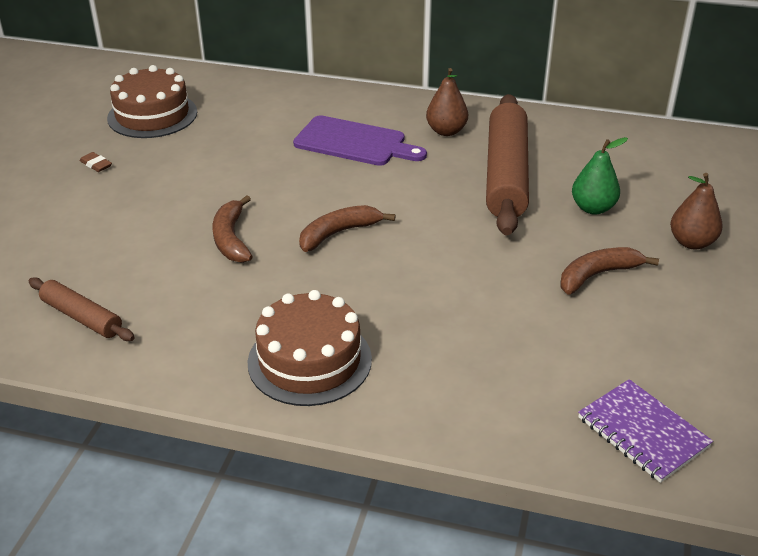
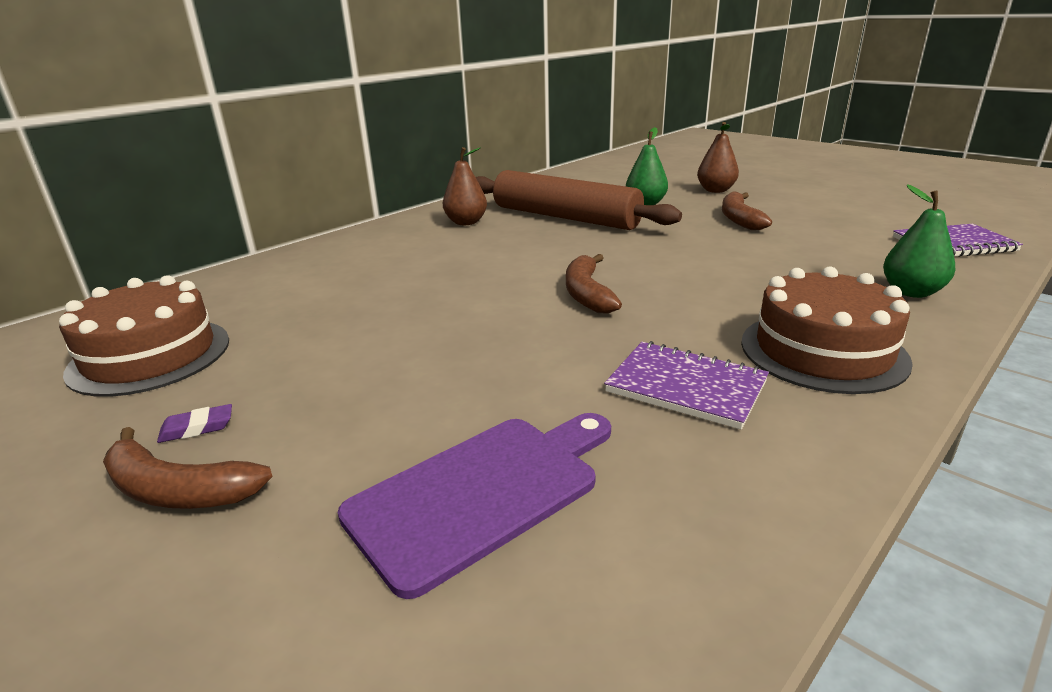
camera: 60 degrees left, 10 degrees down
(82, 317) = (634, 521): brown rolling pin -> none
(96, 165) = (197, 428): brown eraser -> purple eraser
(221, 308) = (686, 387): none -> purple notebook
(231, 238) = (535, 353): brown banana -> brown banana (177, 490)
(354, 142) = (426, 257): purple cutting board -> purple cutting board (481, 492)
(467, 403) = (911, 292): none -> green pear

